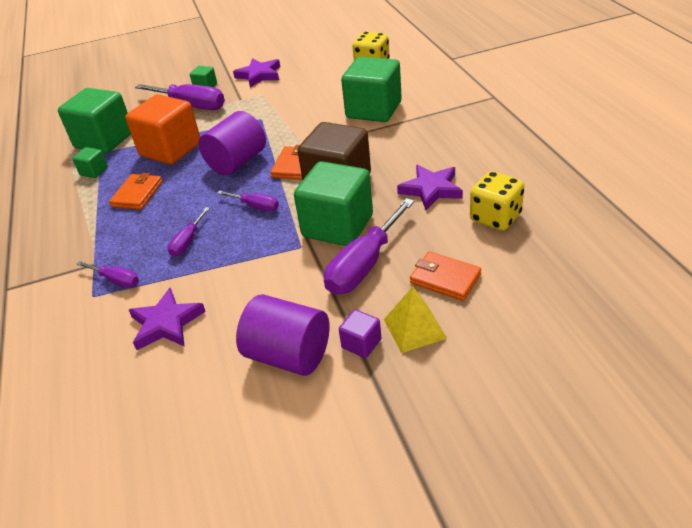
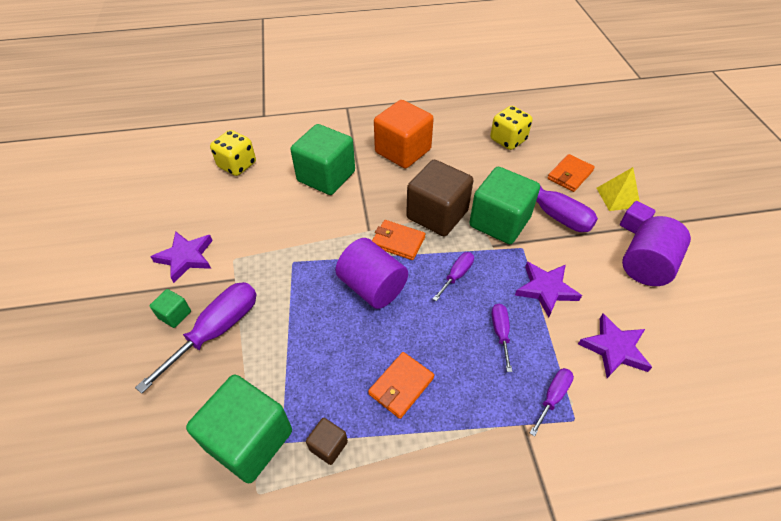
camera: 85 degrees left, 10 degrees up
(94, 171) = (328, 446): green cube -> brown cube
(137, 194) = (401, 386): orange wallet -> orange wallet turned 75 degrees counterclockwise
(170, 149) = (316, 353): orange cube -> orange cube (403, 151)
(187, 242) = (500, 332): purple screwdriver -> purple screwdriver turned 120 degrees counterclockwise
(431, 189) = (465, 163): purple star -> purple star (546, 289)

